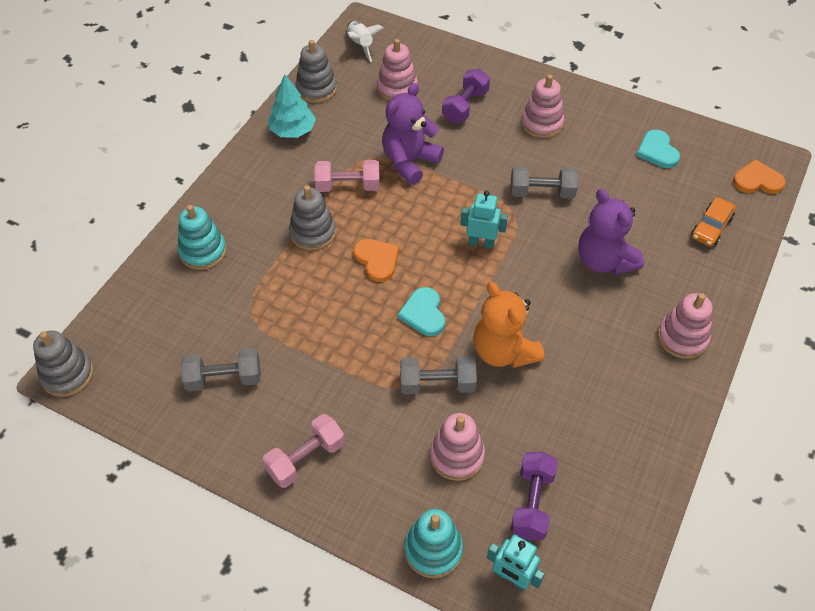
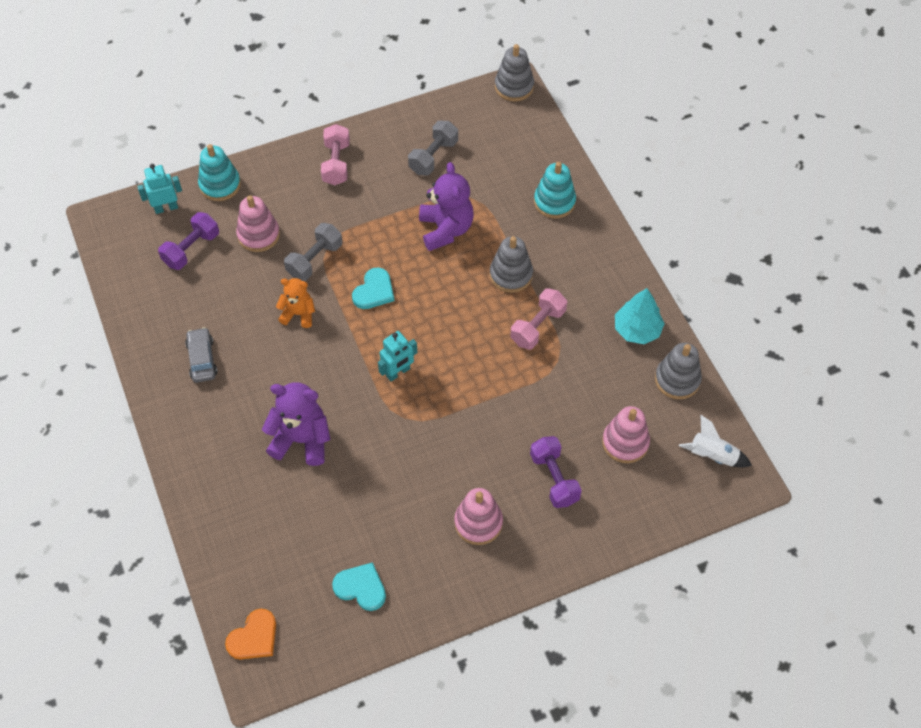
camera: 130 degrees right, 5 degrees up
(377, 260) = (447, 296): orange heart -> none
(409, 162) = (525, 387): purple teddy bear -> purple teddy bear (446, 229)
(423, 313) = (374, 291): turquoise heart -> turquoise heart turned 90 degrees clockwise
(503, 351) = (298, 314): orange teddy bear -> orange teddy bear, size x0.61
(532, 503) = (191, 249): purple dumbbell -> purple dumbbell turned 75 degrees clockwise
(541, 192) = (405, 455): grey dumbbell -> none
(622, 387) = (202, 359): none -> grey car
(682, 338) = (194, 430): pink stacking toy -> none
(711, 227) = (251, 548): orange car -> none

